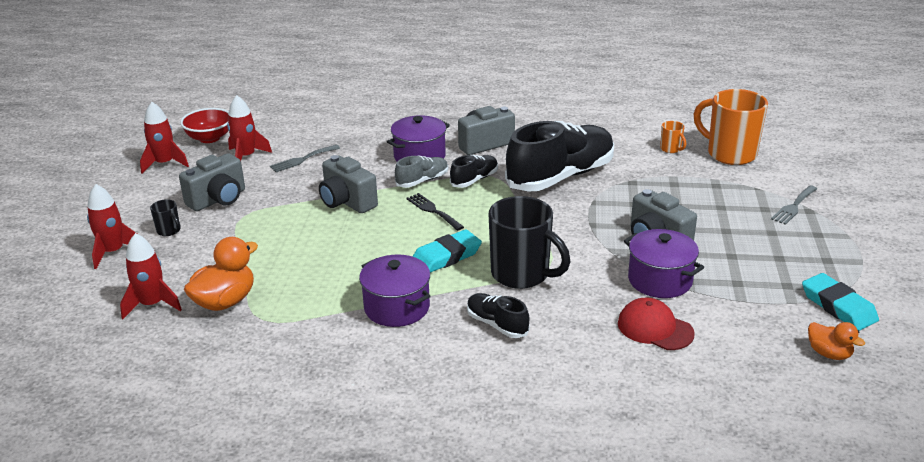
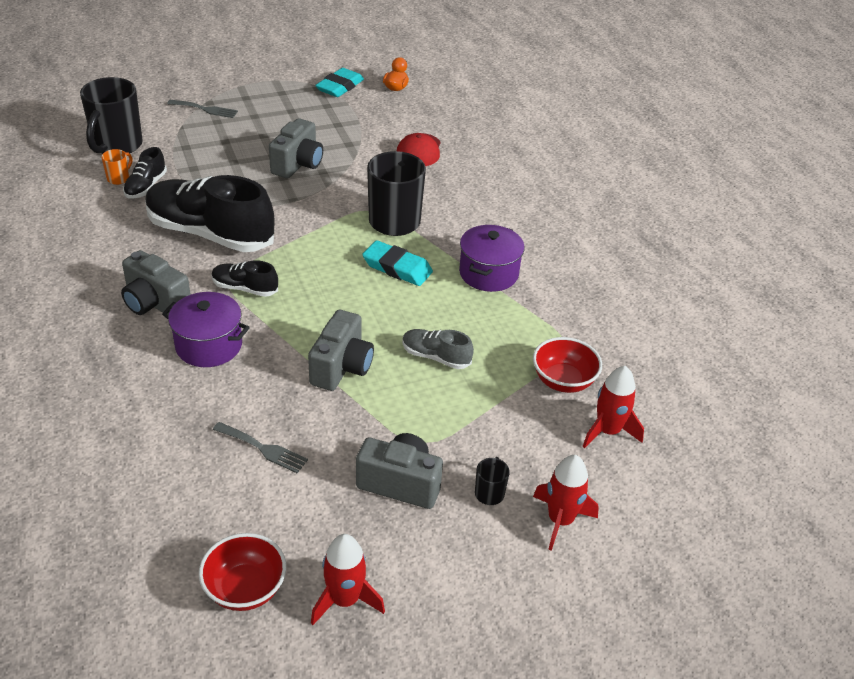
camera: 120 degrees left, 10 degrees up
(225, 302) = (563, 381): orange duck -> red bowl
(246, 157) = (282, 512): red rocket -> none
(422, 181) = (266, 325): grey shoe -> grey shoe (436, 357)
(433, 211) = (323, 299): black fork -> none
(497, 324) = (469, 217): black shoe -> black shoe (146, 186)
(660, 280) = (357, 156): purple pot -> none
(730, 154) = (117, 146): orange mug -> black mug

